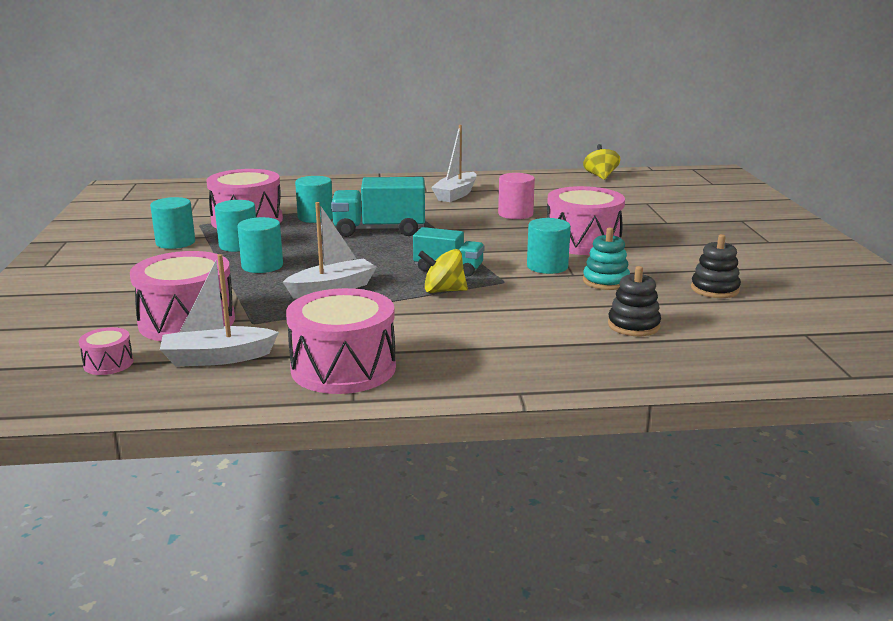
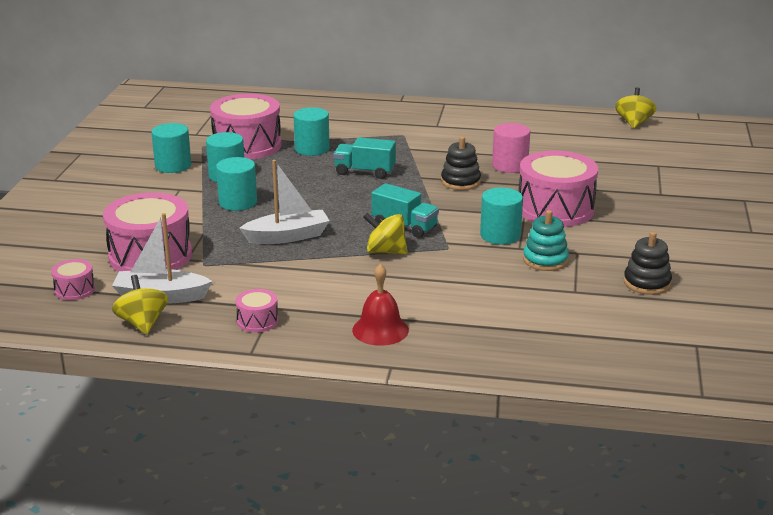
camera: 15 degrees right, 5 degrees up
(207, 387) = (142, 323): none -> yellow spinning top
(343, 368) = (257, 321): pink drum -> pink drum, size x0.46
(379, 230) = (364, 172): turquoise truck -> turquoise truck, size x0.65
(456, 194) = (464, 133): white boat -> none
(484, 359) = (380, 330): none -> red bell
(633, 325) = (537, 313): black stacking toy -> black stacking toy (460, 182)

